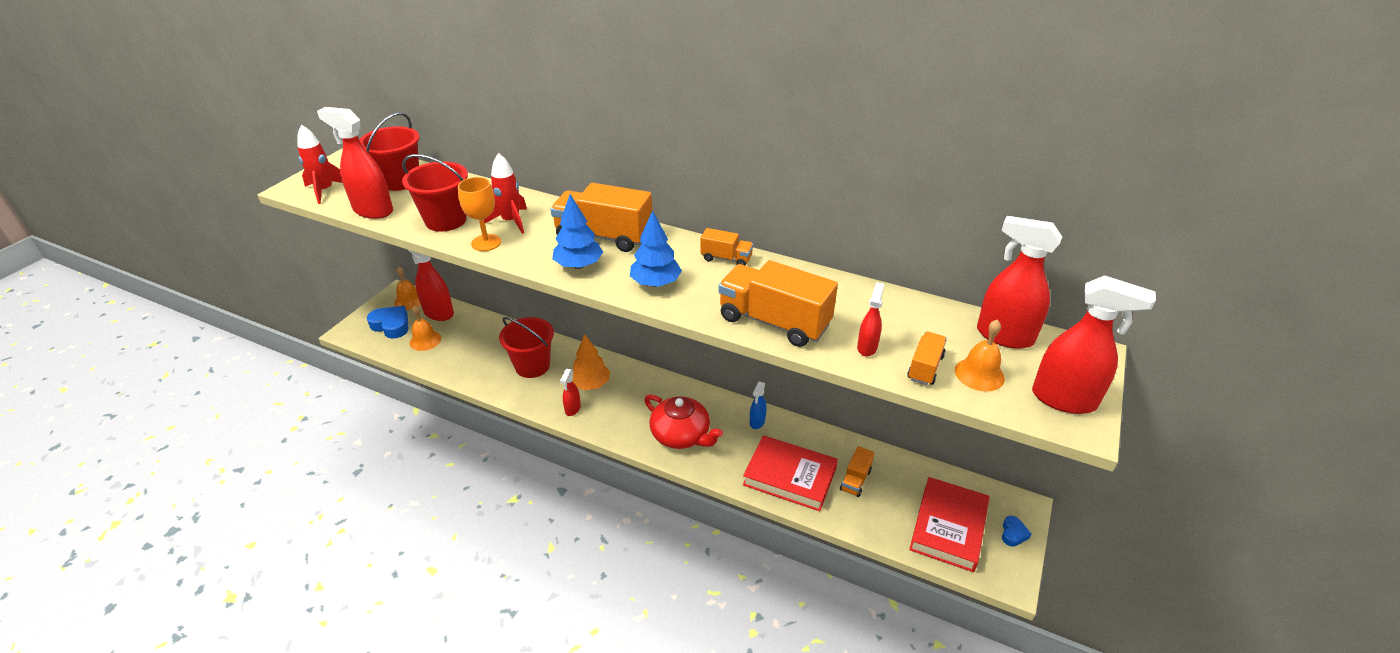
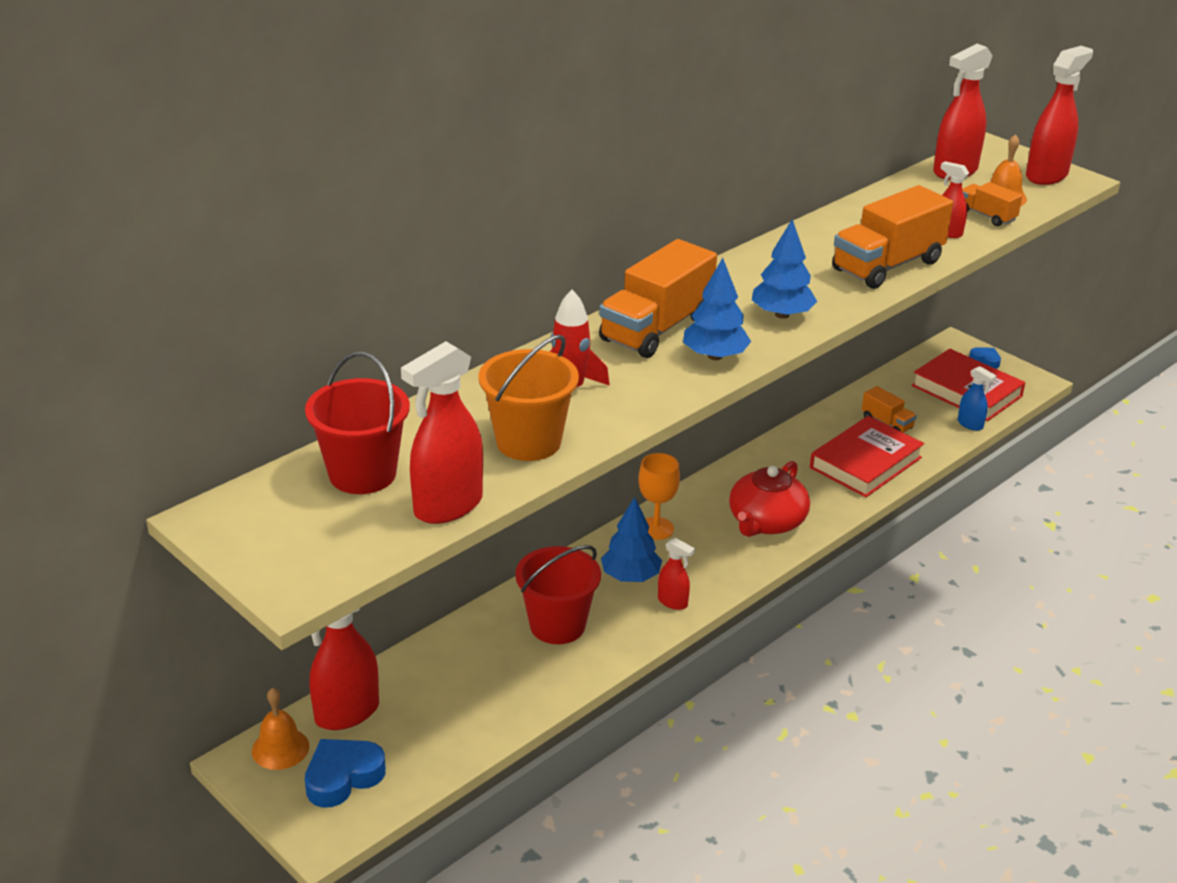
camera: 70 degrees left, 5 degrees down
(325, 191) = (335, 553): red rocket -> none
(425, 340) = (416, 737): orange bell -> none
(446, 220) = (528, 442): red bucket -> orange bucket
(486, 243) = (616, 415): orange goblet -> orange goblet (656, 528)
(591, 384) = (630, 576): orange tree -> blue tree
(681, 435) = (766, 522): red teapot -> red teapot turned 150 degrees clockwise
(726, 258) = (754, 265): orange truck -> none
(757, 422) = (770, 461): blue spray bottle -> blue spray bottle (970, 424)

